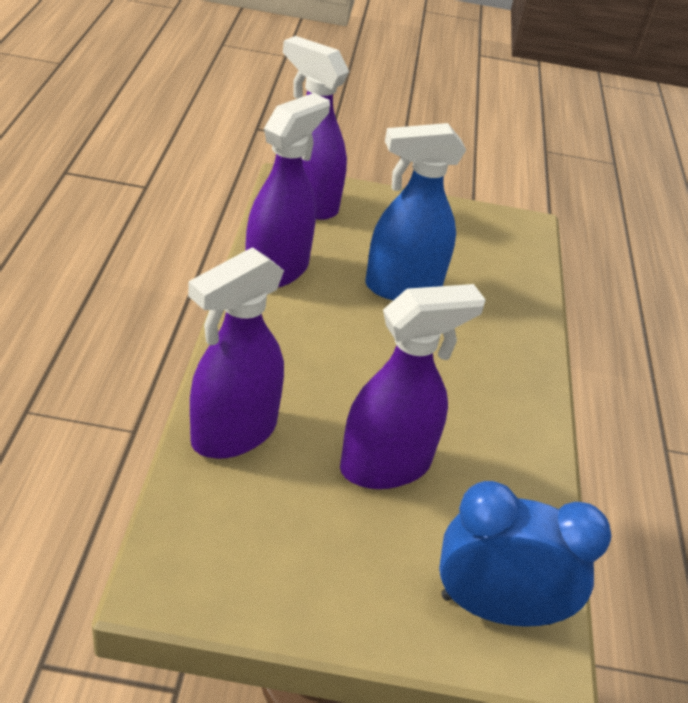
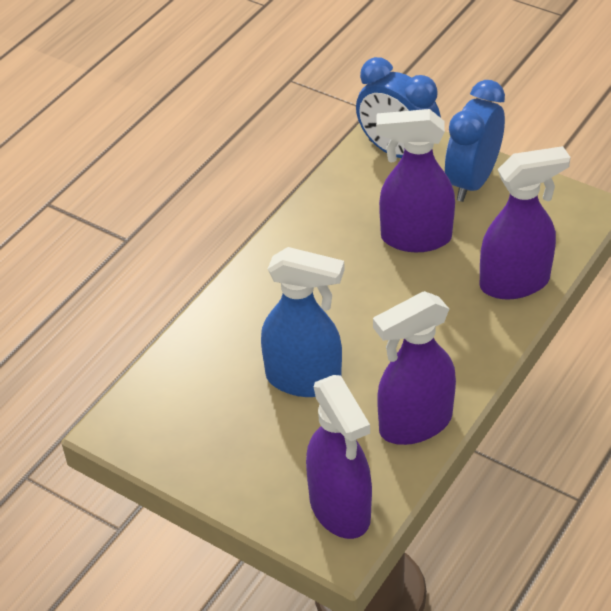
camera: 145 degrees left, 5 degrees up
(358, 583) = (472, 181): none -> blue clock

